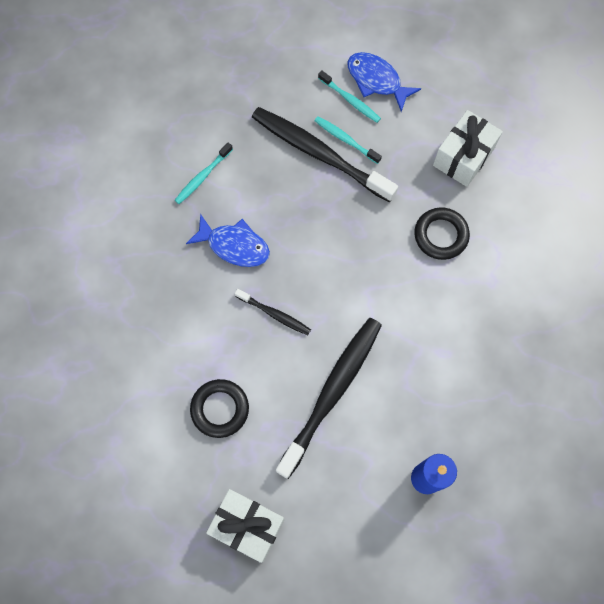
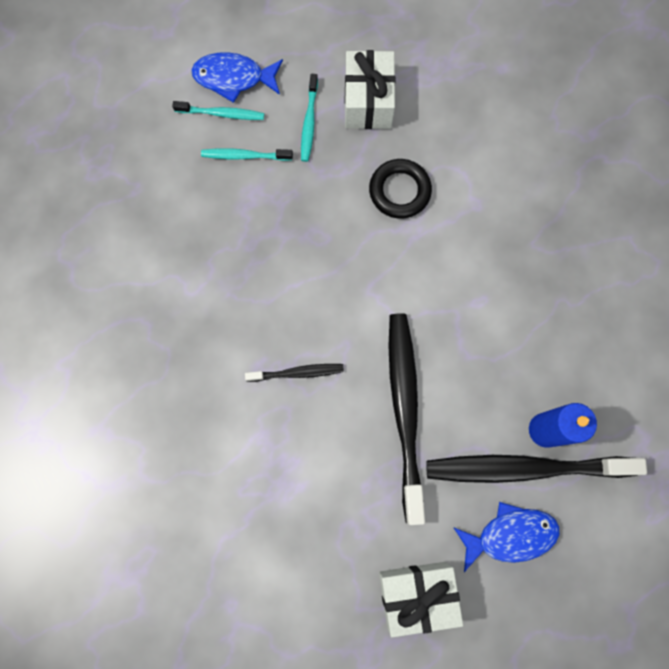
camera: 35 degrees left, 5 degrees up
(203, 177) = (129, 284): turquoise toothbrush -> turquoise toothbrush (309, 122)
(220, 409) = (310, 501): black ring -> none
(234, 245) = (210, 332): blue fish -> blue fish (510, 535)
(319, 154) = (229, 186): black toothbrush -> black toothbrush (525, 468)

